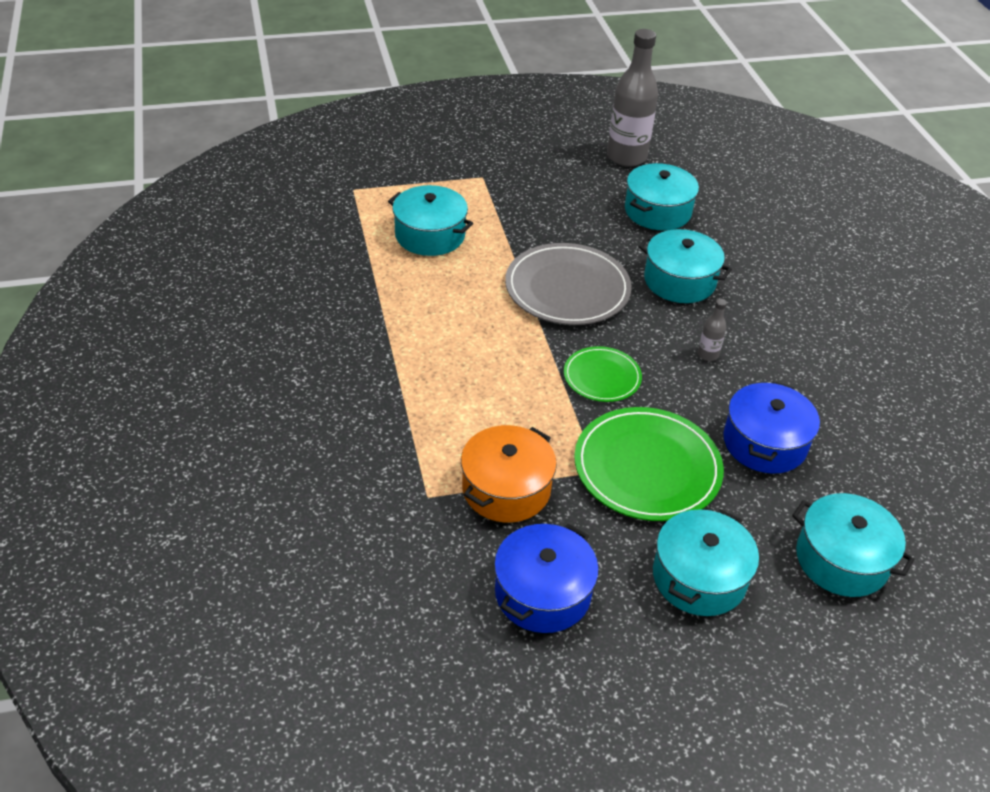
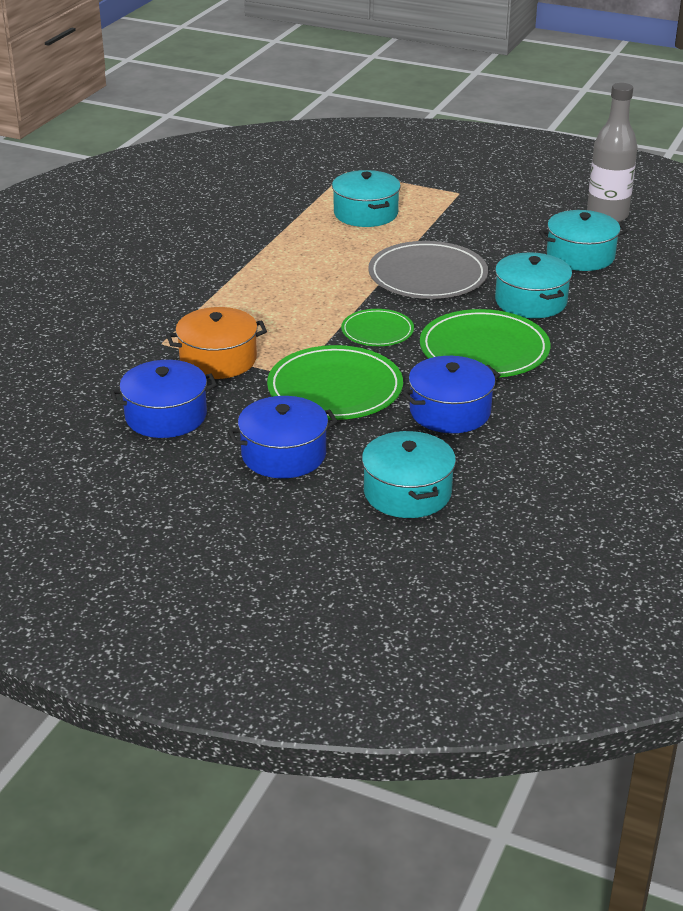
camera: 40 degrees right, 10 degrees down
(699, 577) = (283, 454): turquoise pot -> blue pot
(707, 355) = (484, 349): grey bottle -> green plate

